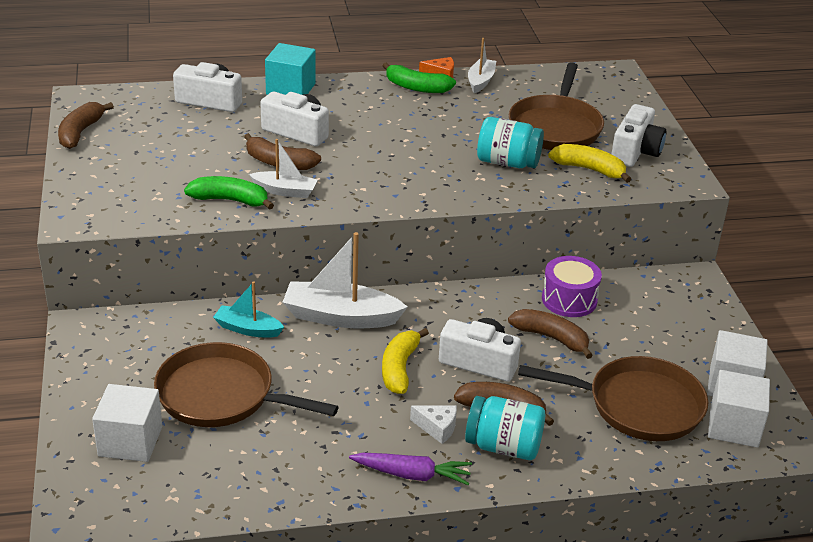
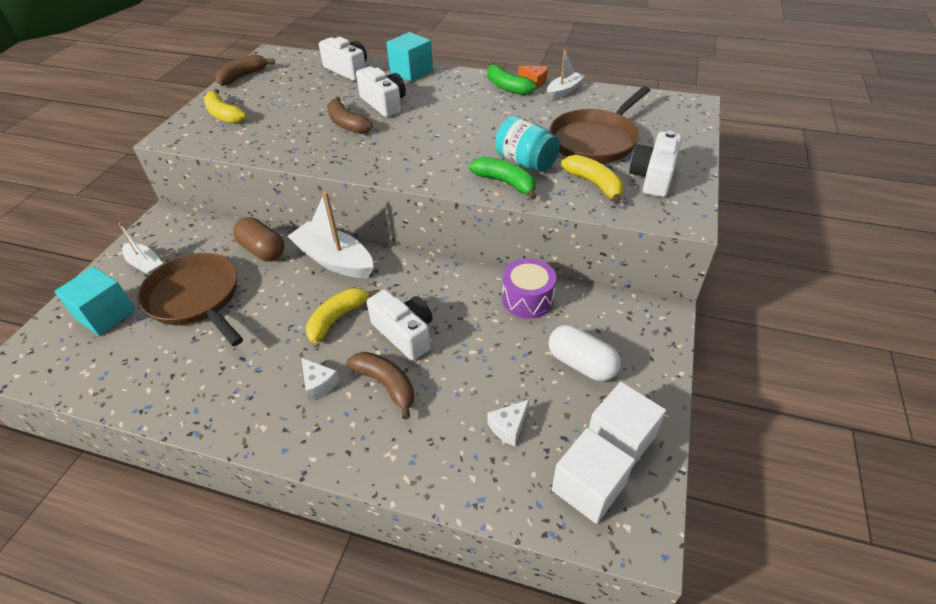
camera: 30 degrees right, 10 degrees up
(113, 183) = (224, 115): none -> yellow banana
(130, 441) = (106, 315): white cube -> turquoise cube
(230, 200) = (284, 145): green banana -> green banana (506, 183)
(248, 329) = (263, 250): turquoise boat -> brown capsule
(285, 191) = (329, 146): white boat -> white boat (145, 265)
(412, 474) = (261, 421): purple carrot -> none
(503, 446) = (356, 423): turquoise jar -> none
(551, 338) = (483, 331): brown banana -> none
(635, 151) = (653, 177): white camera -> white camera turned 150 degrees clockwise
(638, 405) = (509, 427): brown pan -> white cheese
(659, 339) = (581, 364): none -> white capsule

